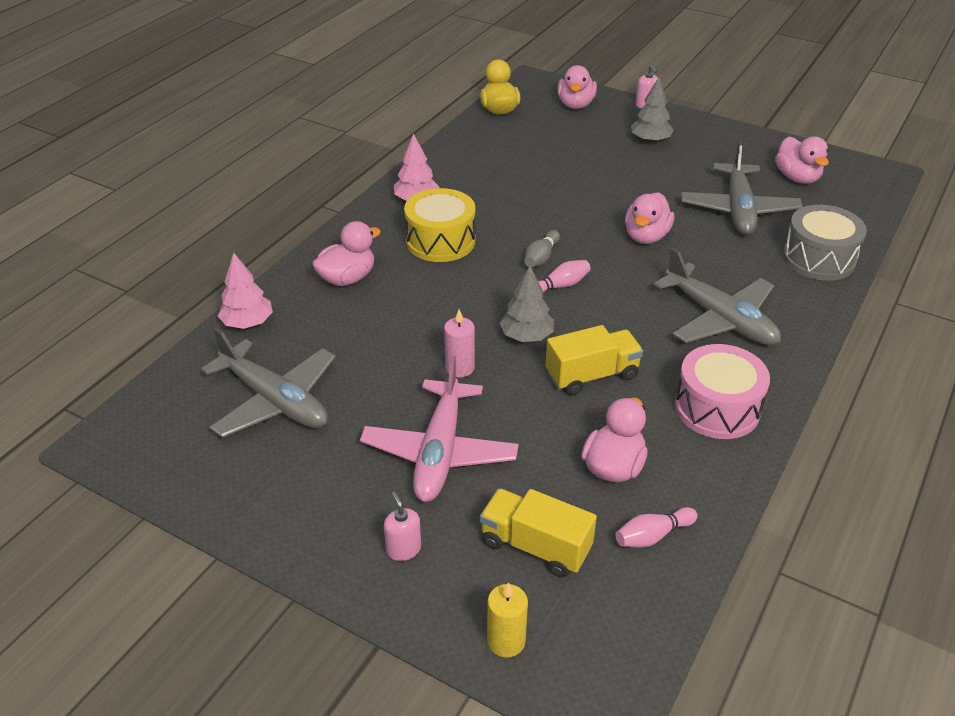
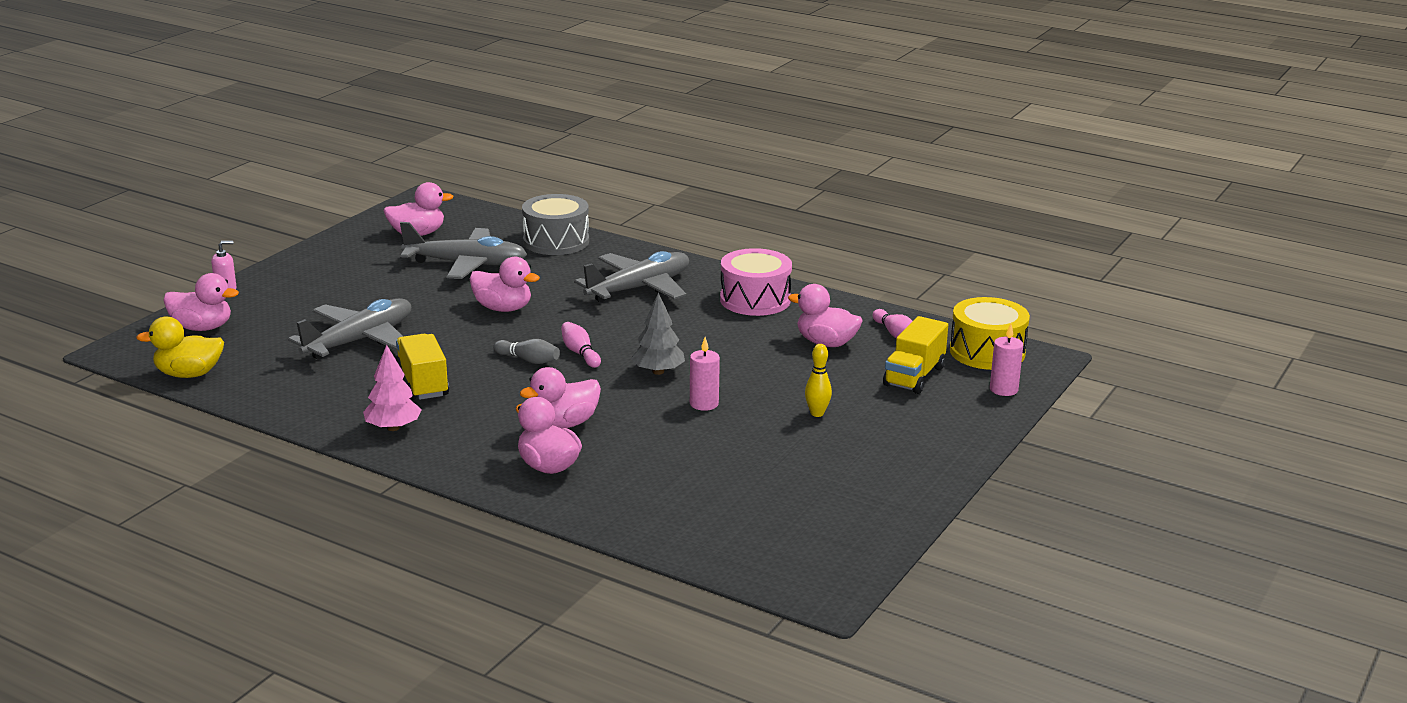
camera: 90 degrees left, 15 degrees down
(248, 323) = (624, 524): pink tree -> none
(275, 401) = (753, 498): grey plane -> grey plane (360, 340)
(403, 549) = (929, 428): pink soap dispenser -> none
(421, 283) = (564, 424): none -> pink duck
(440, 241) = (485, 413): yellow drum -> yellow drum (987, 352)
(440, 452) = (817, 413): pink plane -> yellow bowling pin
(506, 641) = (1003, 389): yellow candle -> pink candle
(592, 375) = (715, 345): yellow truck -> yellow truck (422, 384)
(650, 140) = (311, 293): grey tree -> none

